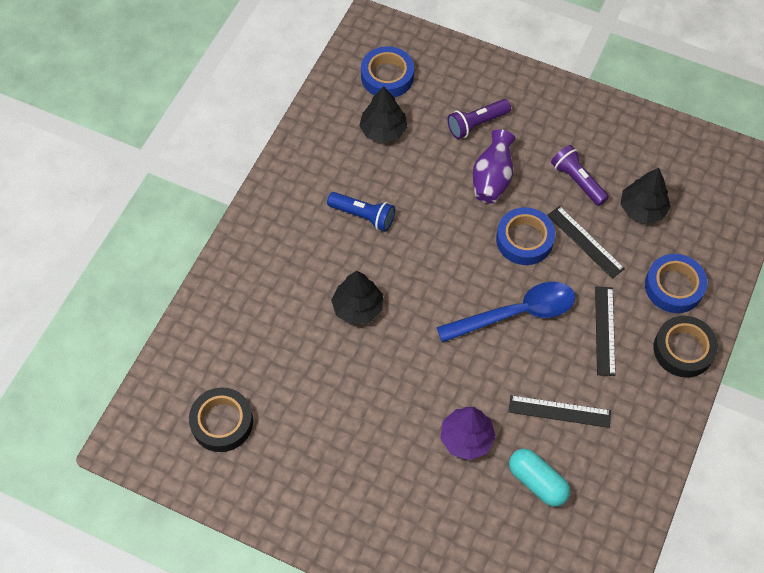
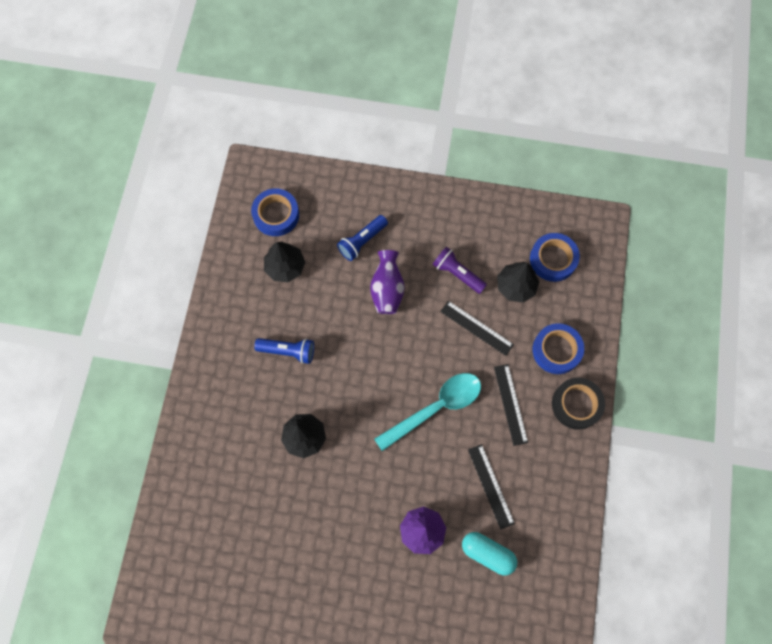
camera: 15 degrees left, 10 degrees up
(222, 422) = (217, 572): black tape -> none
(476, 124) = (362, 241): purple flashlight -> blue flashlight
(516, 313) = (436, 408): blue spoon -> turquoise spoon
(524, 240) = (427, 339): blue tape -> blue tape (553, 259)
(559, 411) = (491, 486): black ruler -> black ruler turned 75 degrees clockwise

